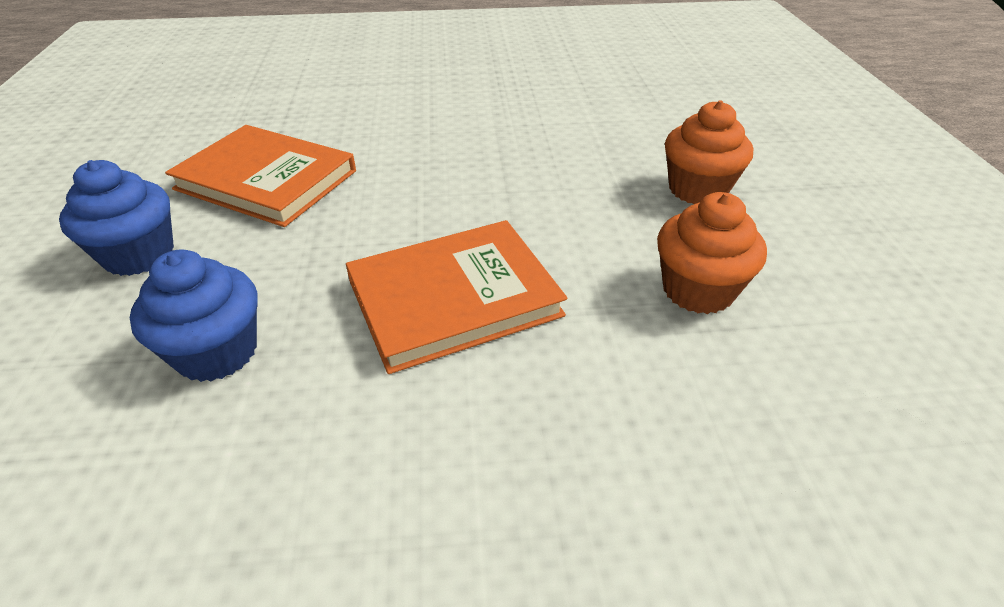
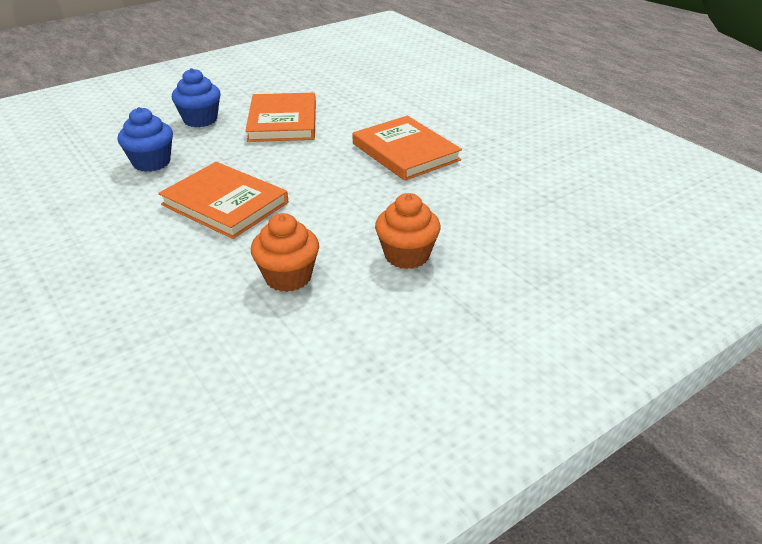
camera: 60 degrees right, 5 degrees down
(467, 122) = (405, 152): none -> orange book

